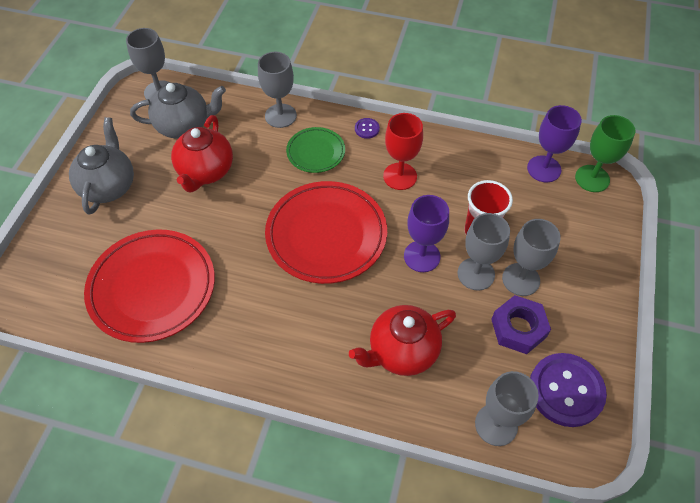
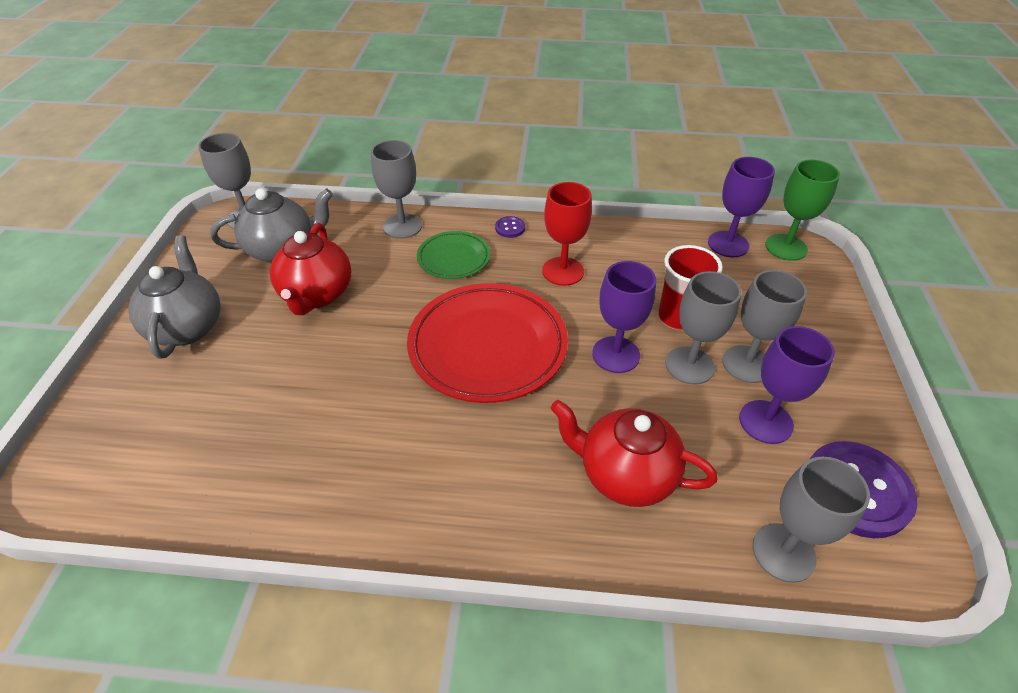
camera: 10 degrees left, 10 degrees down
(152, 288) = (259, 444): red plate -> none
(401, 352) = (624, 475): red teapot -> red teapot turned 60 degrees clockwise
(518, 328) = (765, 422): purple nut -> purple goblet

